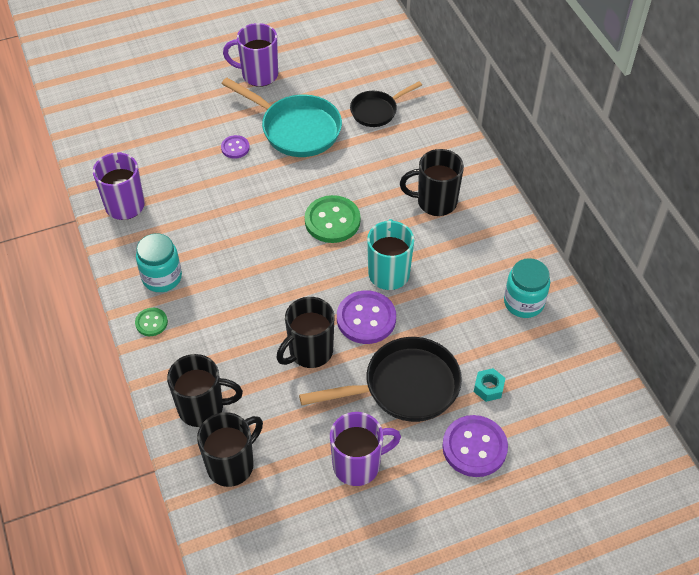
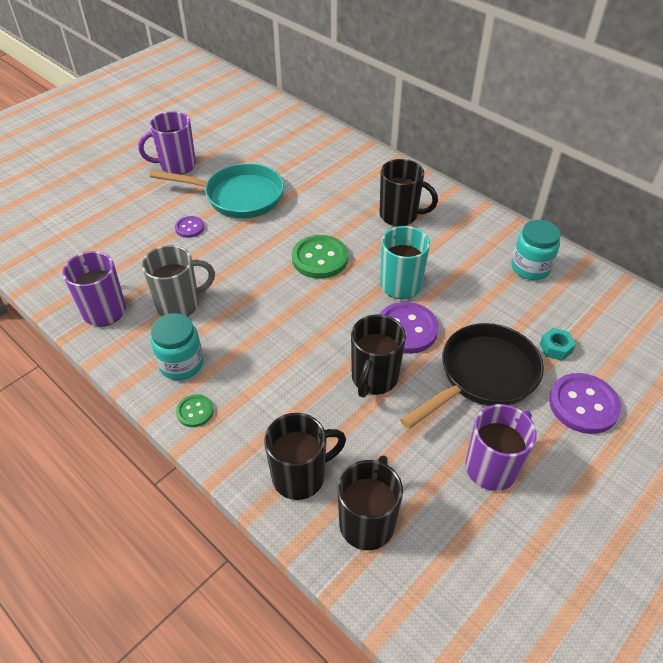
camera: 25 degrees left, 5 degrees down
(188, 222) = (180, 304): none -> grey mug
(377, 111) = (302, 163): black pan -> none
(435, 202) = (400, 215): black mug -> black mug turned 135 degrees counterclockwise

